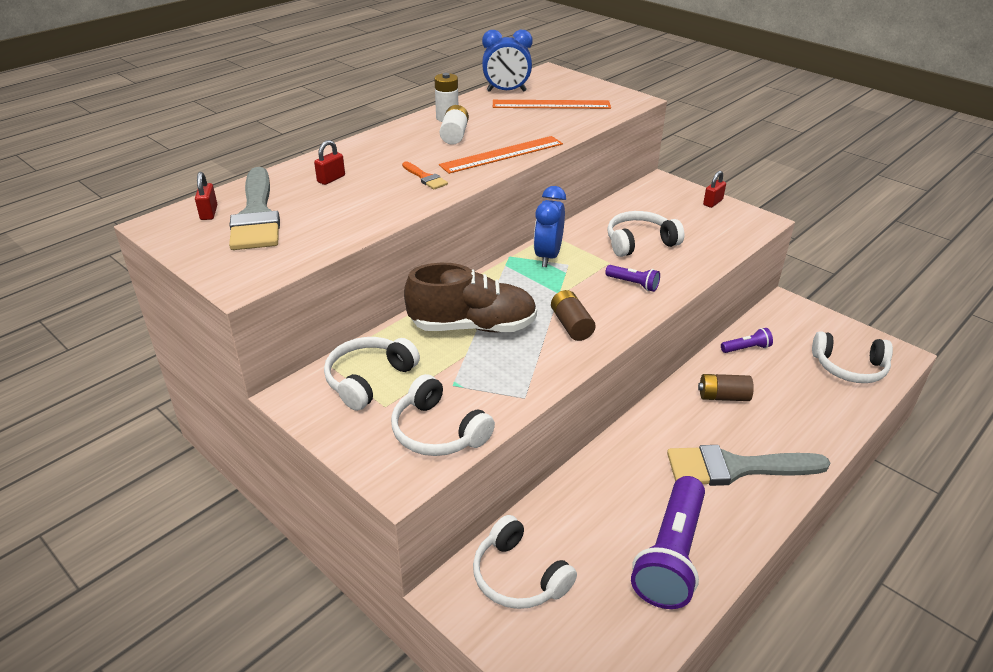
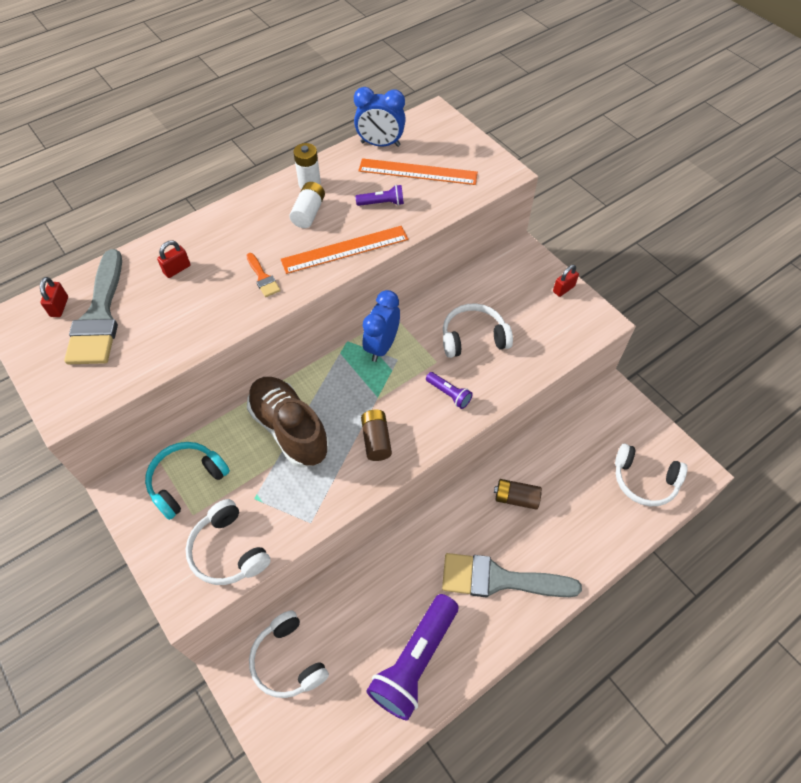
camera: 10 degrees right, 20 degrees up
(369, 379) = (186, 481): white headphones -> turquoise headphones
(472, 326) = (289, 429): brown shoe -> brown shoe turned 135 degrees counterclockwise
(746, 348) = (557, 444): purple flashlight -> purple flashlight (382, 203)

